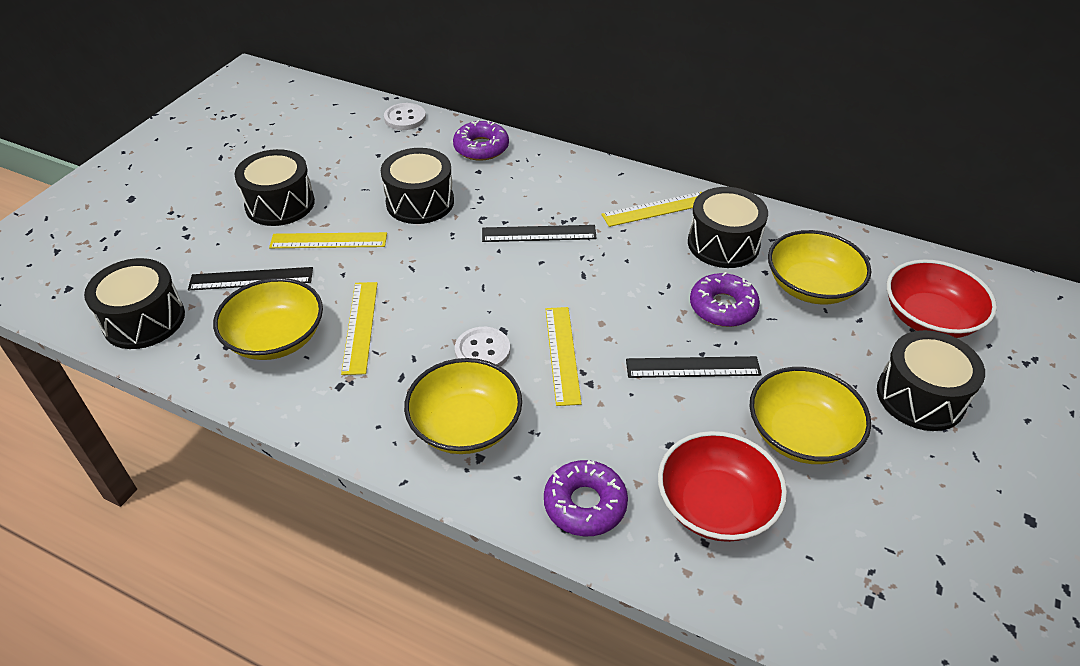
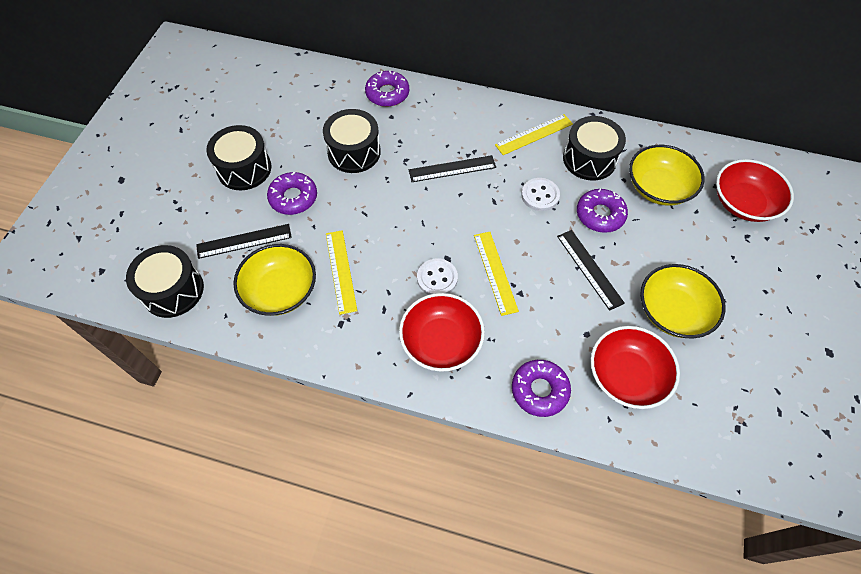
camera: 10 degrees left, 15 degrees up
(328, 241) = (293, 198): yellow ruler -> purple donut
(405, 118) = (319, 72): white button -> white button (540, 195)
(465, 425) = (441, 341): yellow bowl -> red bowl
(693, 367) = (589, 269): black ruler -> black ruler turned 75 degrees clockwise
(920, 397) = (747, 269): black drum -> none

